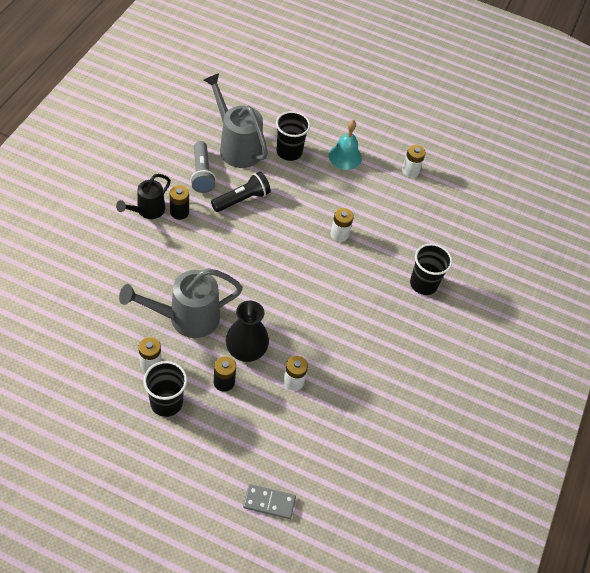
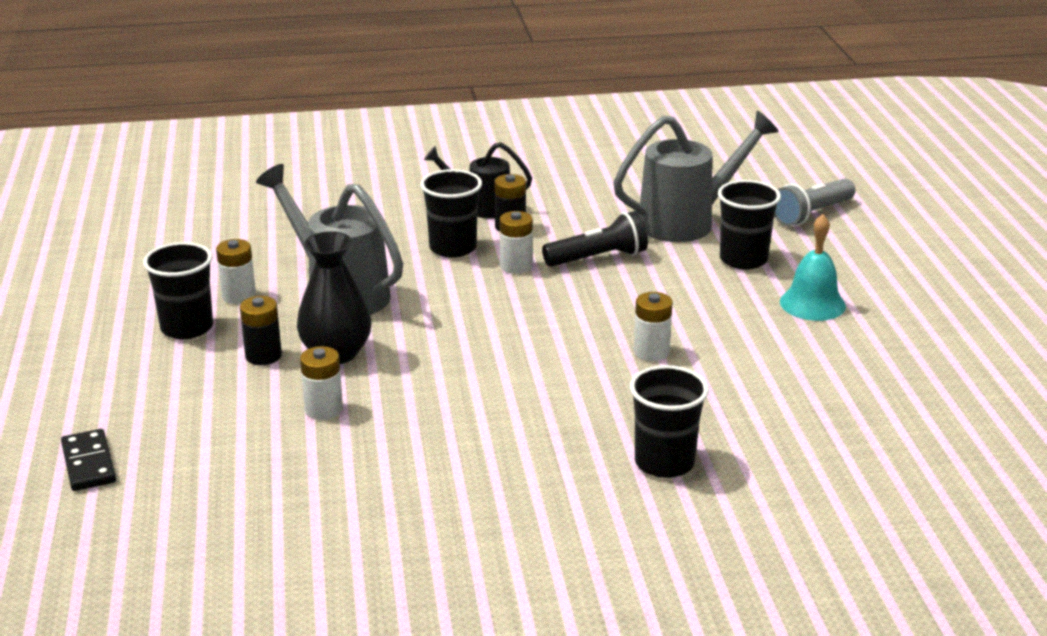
camera: 65 degrees right, 25 degrees down
(180, 247) = (453, 248): none -> black cup
(202, 174) = (598, 217): grey flashlight -> grey flashlight (811, 214)
(237, 147) = (686, 222): grey watering can -> grey watering can turned 45 degrees clockwise
(242, 199) = (598, 258): black flashlight -> black flashlight turned 45 degrees counterclockwise
(269, 502) = (89, 463): grey domino -> black domino
(410, 171) = (885, 368): white battery -> white battery (516, 266)

